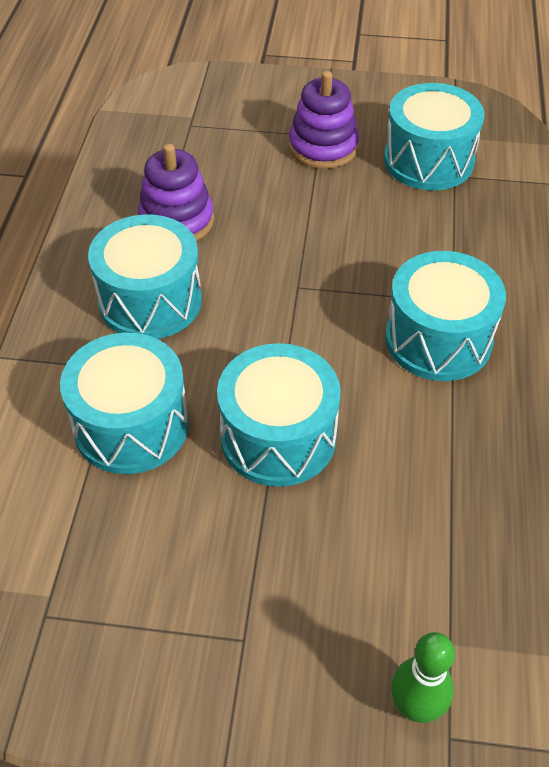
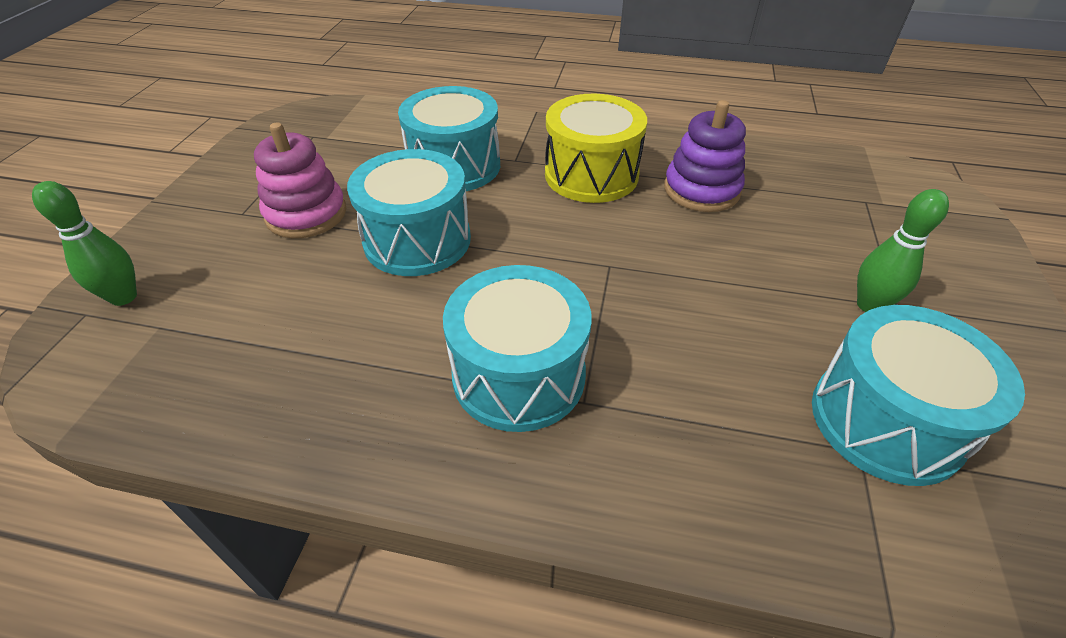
camera: 95 degrees right, 5 degrees down
(150, 300) = (591, 175): turquoise drum -> yellow drum
(240, 561) = (306, 214): none -> pink stacking toy
(323, 147) = (869, 305): purple stacking toy -> green bowling pin

